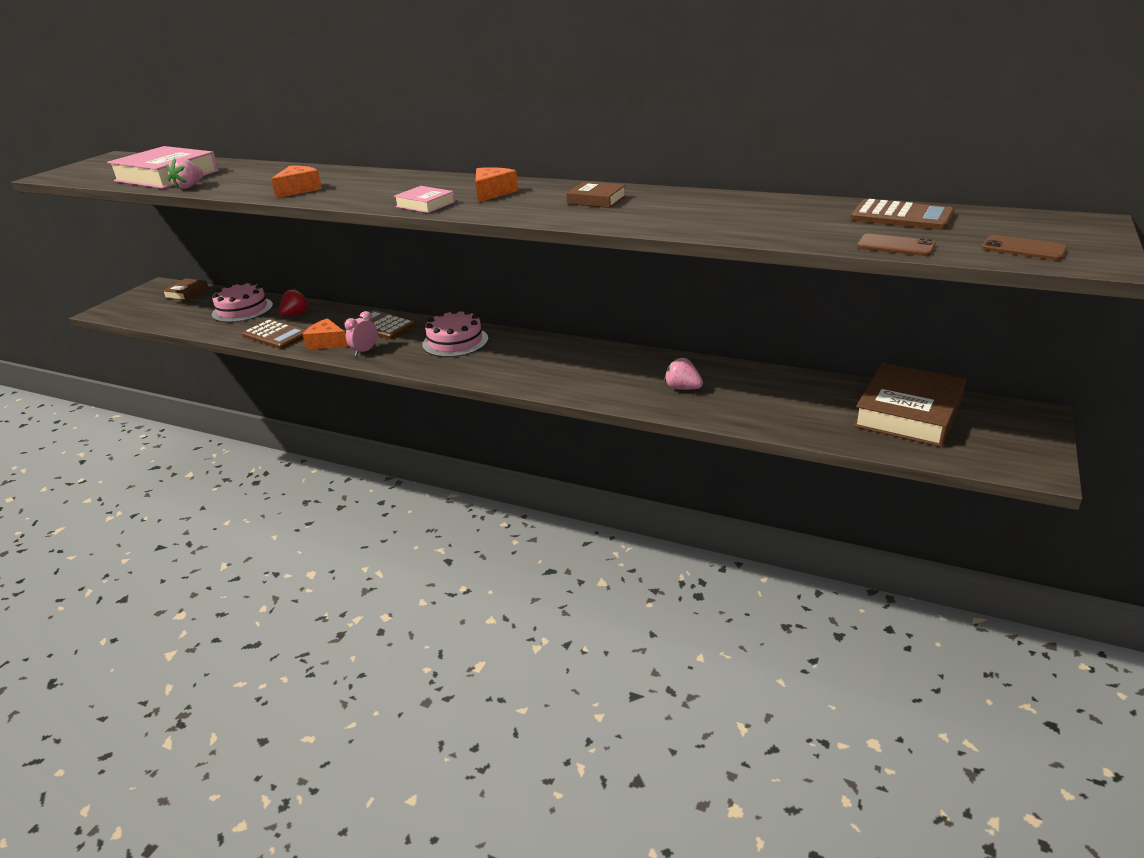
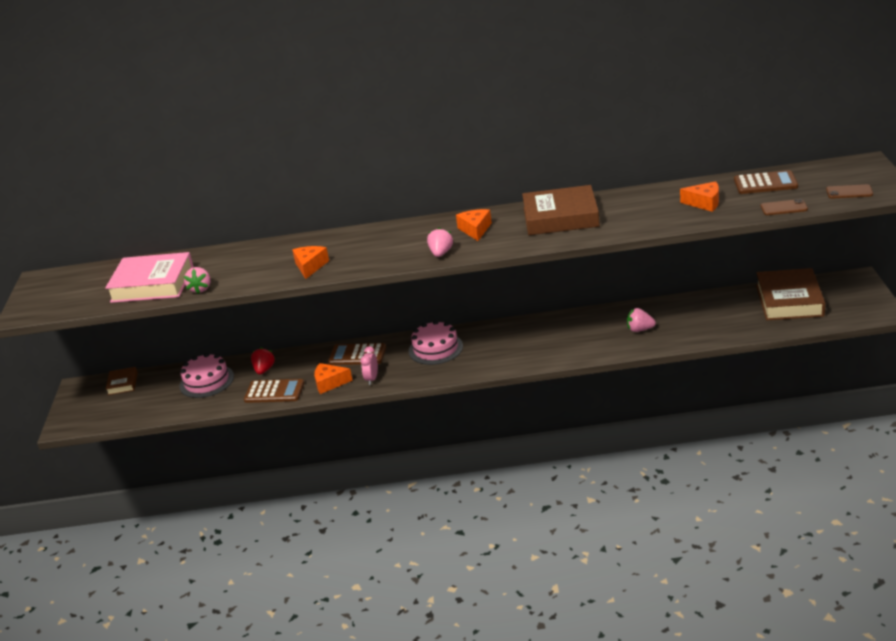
camera: 25 degrees left, 0 degrees up
(425, 204) = (441, 253): pink book -> pink strawberry
(596, 200) = (560, 217): brown book -> brown book, size x2.04
(789, 220) = (704, 203): none -> orange cheese

